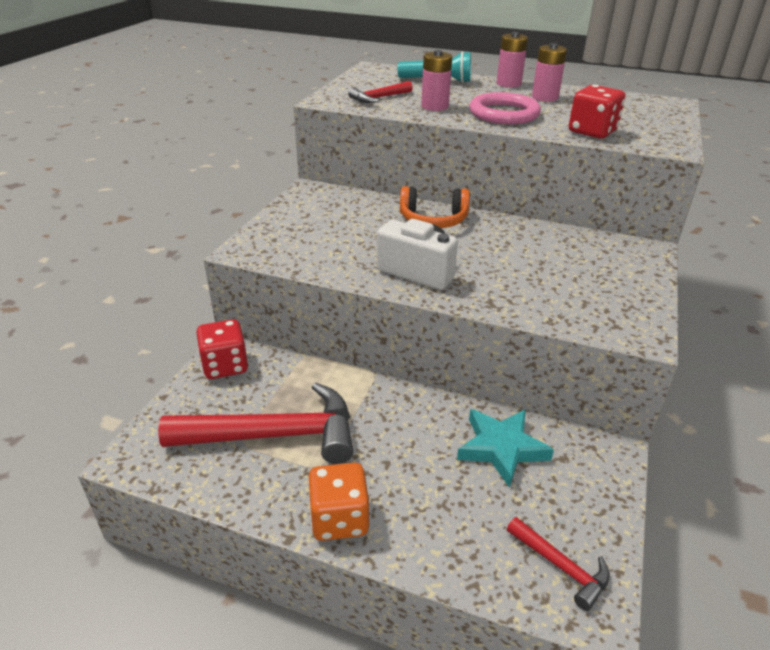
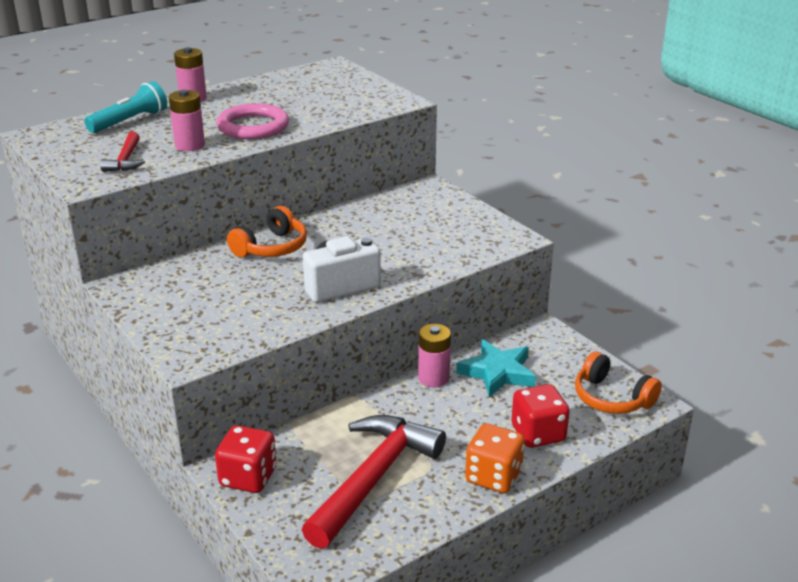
camera: 55 degrees left, 5 degrees down
(544, 97) = (247, 99): pink battery -> pink battery (433, 378)
(561, 567) = (611, 398): red hammer -> orange headphones
(592, 132) = (339, 113): red dice -> red dice (538, 434)

